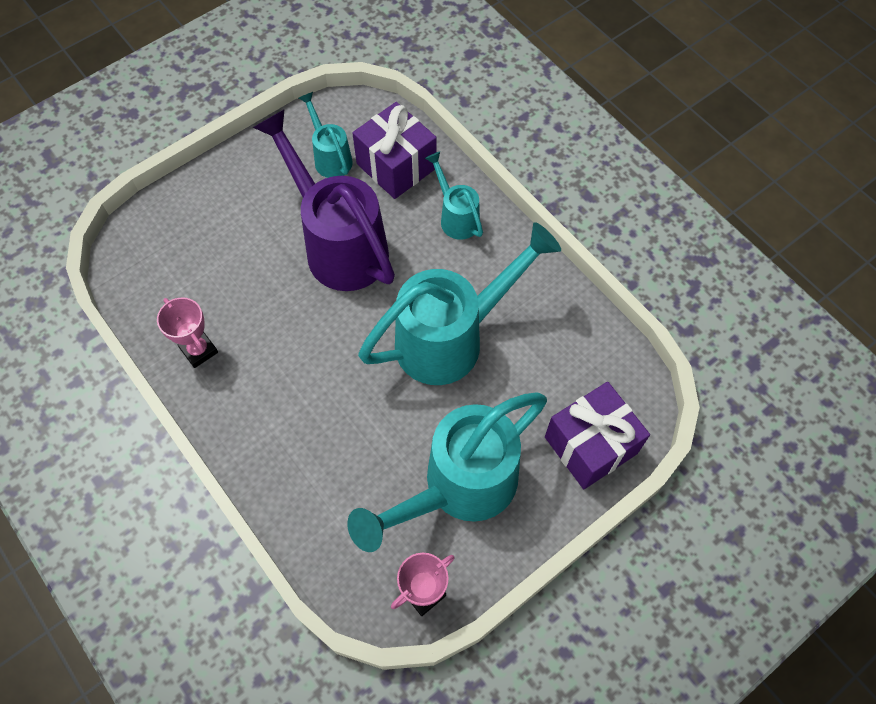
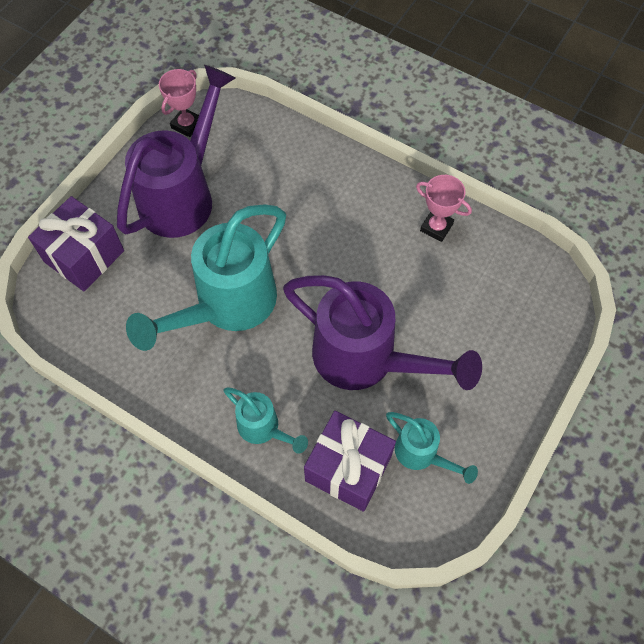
camera: 160 degrees right, 0 degrees up
(457, 488) = (184, 194): turquoise watering can -> purple watering can

